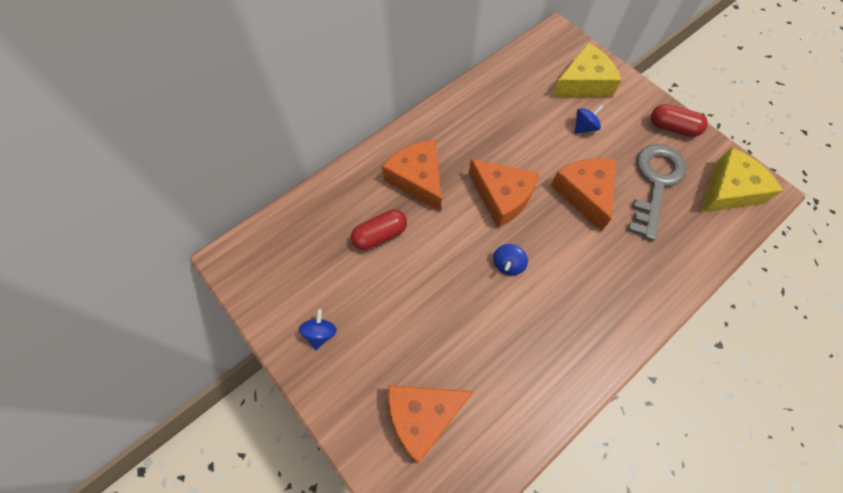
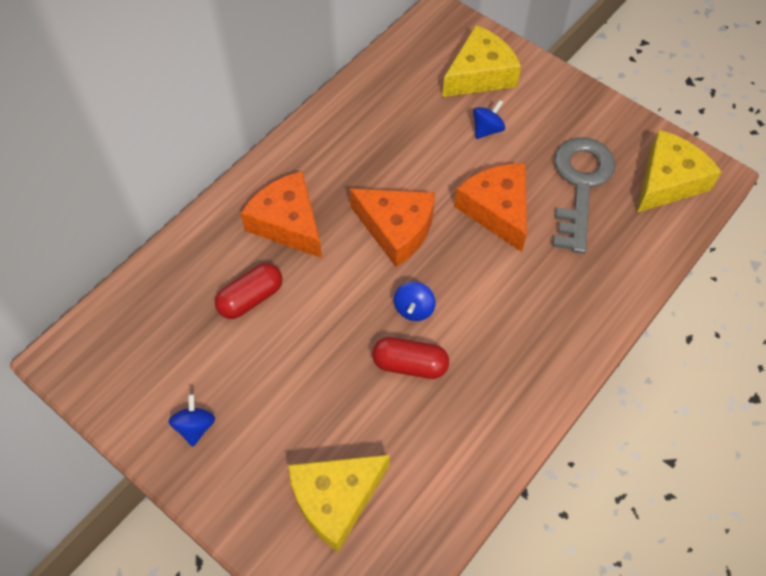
camera: 10 degrees left, 5 degrees down
(423, 416) = (336, 499): orange cheese -> yellow cheese
(672, 128) = (594, 115): red capsule -> red capsule (410, 364)

